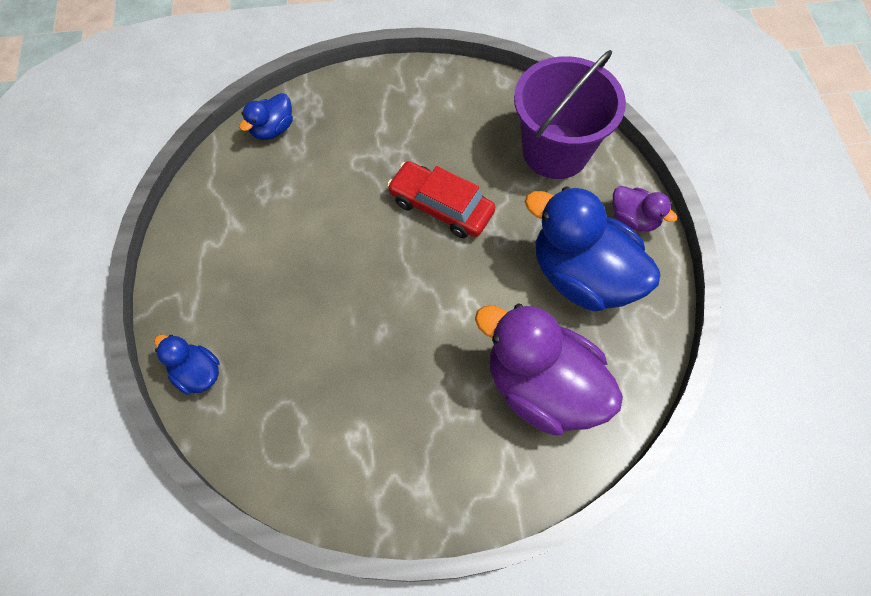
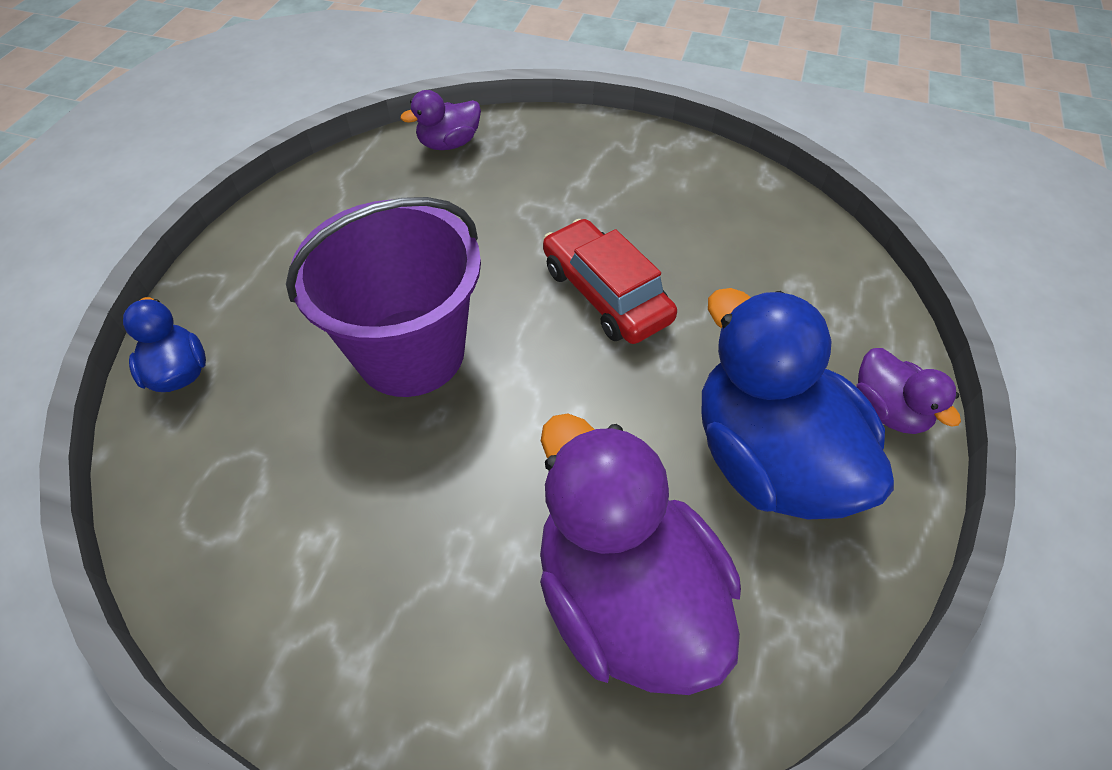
camera: 25 degrees right, 10 degrees down
(273, 129) = (449, 144): blue duck -> purple duck
(555, 151) = (803, 282): purple bucket -> purple bucket (411, 352)

